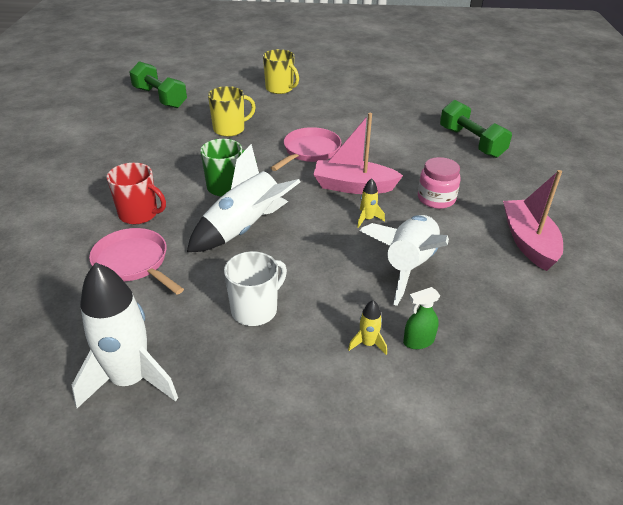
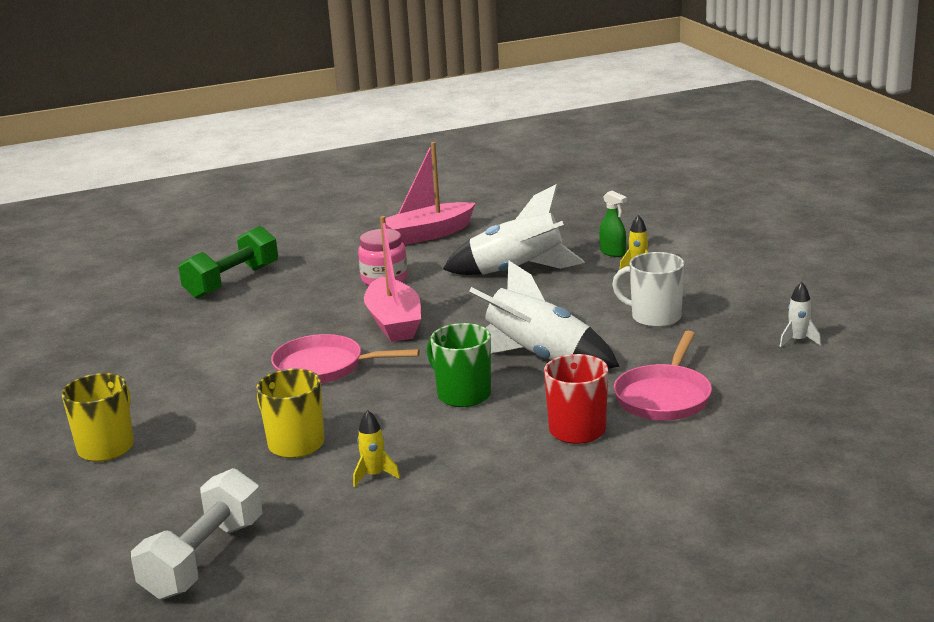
camera: 110 degrees left, 15 degrees down
(130, 380) = (798, 340): white rocket -> white rocket, size x0.42
(160, 98) = (204, 559): green dumbbell -> white dumbbell
(367, 219) = (456, 302): yellow rocket -> yellow rocket (374, 475)

